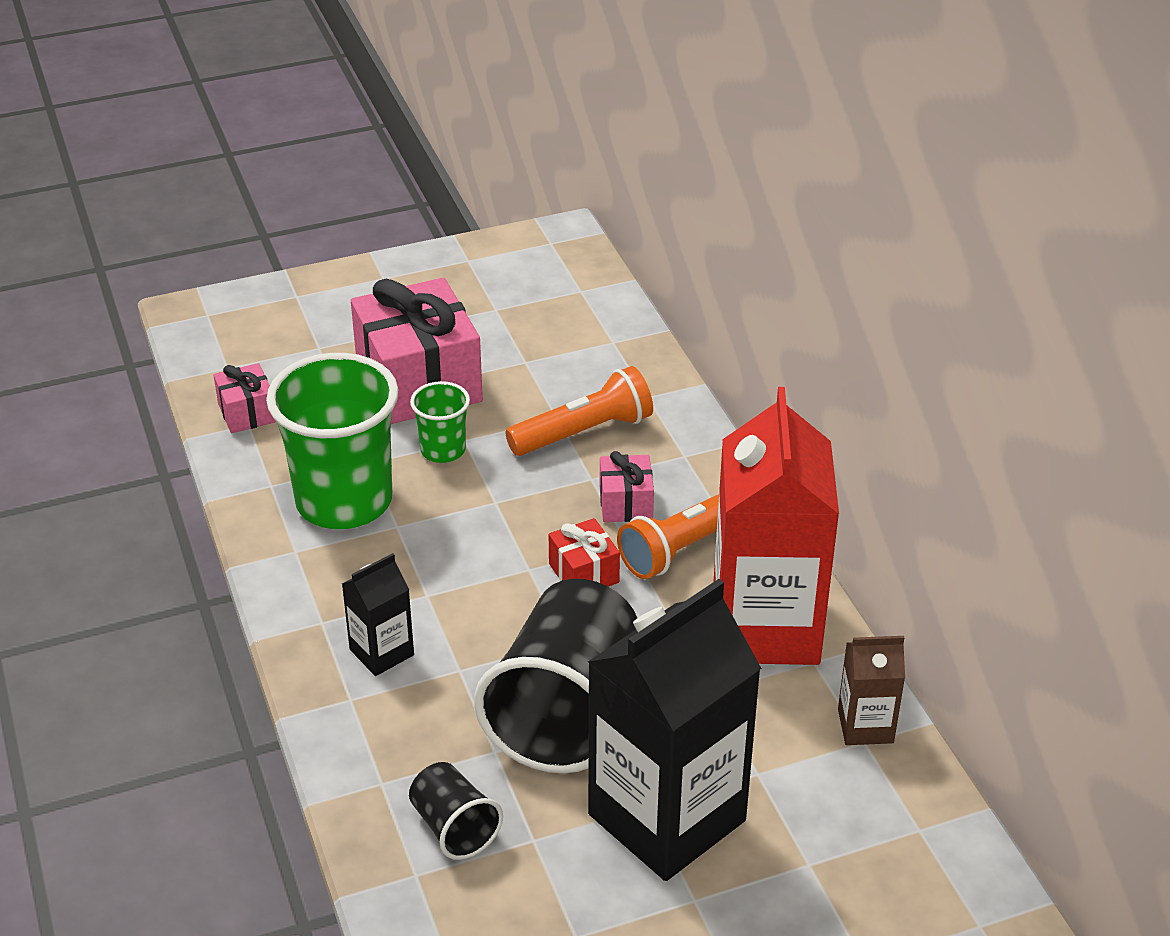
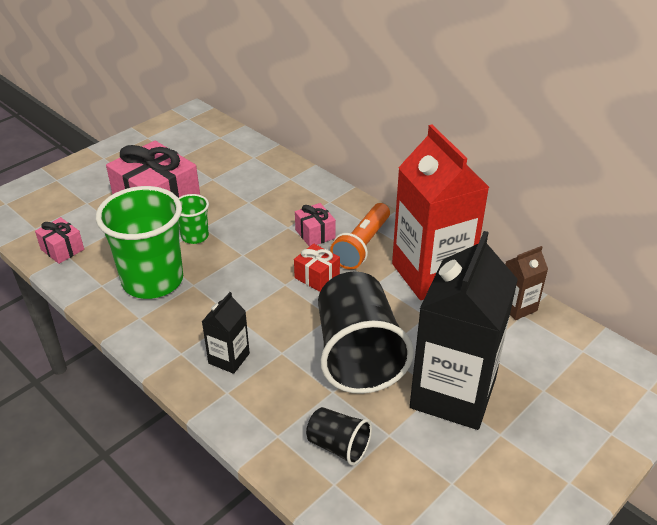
camera: 25 degrees left, 0 degrees up
(583, 432) = (268, 205): orange flashlight -> none

